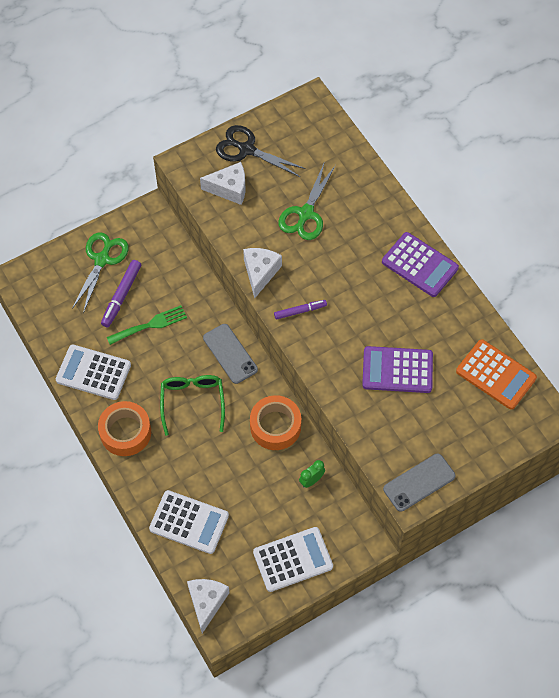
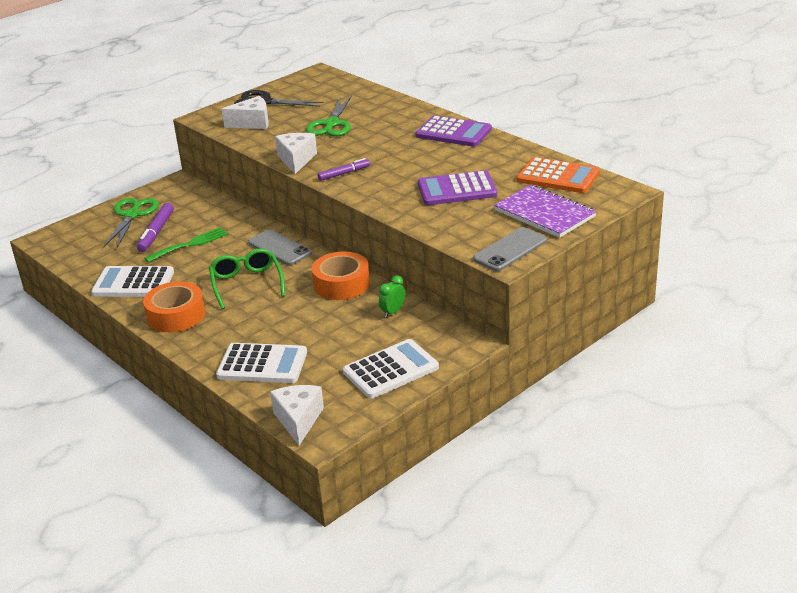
camera: 10 degrees left, 30 degrees down
(465, 434) = (544, 214): none -> purple notebook

